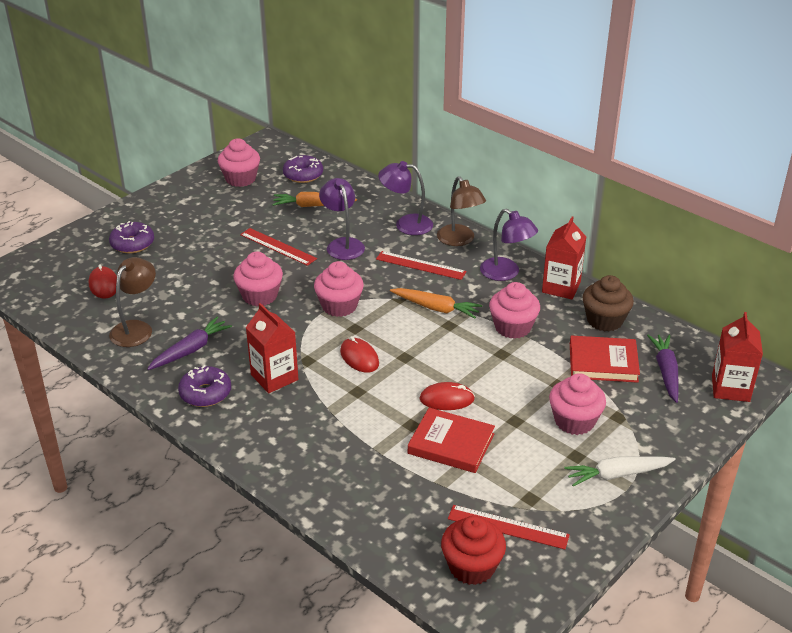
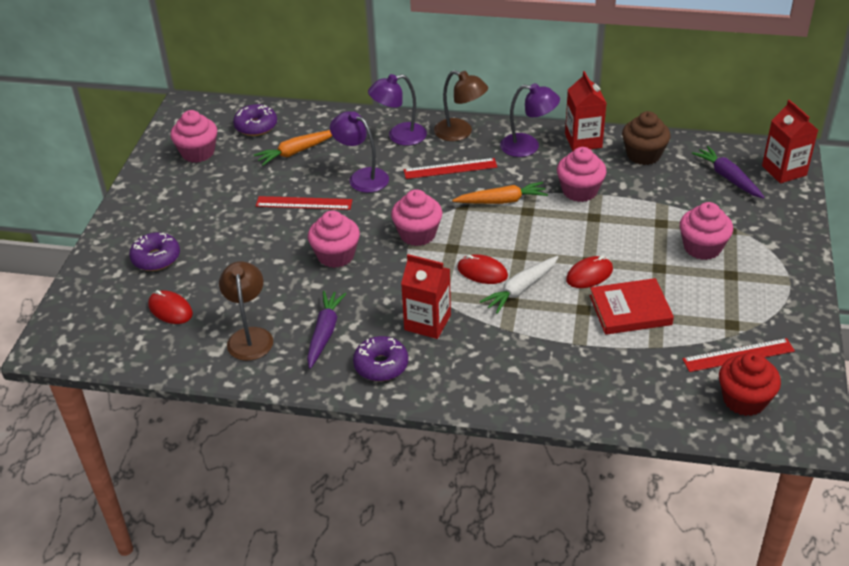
camera: 30 degrees left, 5 degrees up
(603, 362) = (676, 190): red book -> none
(617, 474) = (773, 275): white carrot -> white carrot (520, 289)

